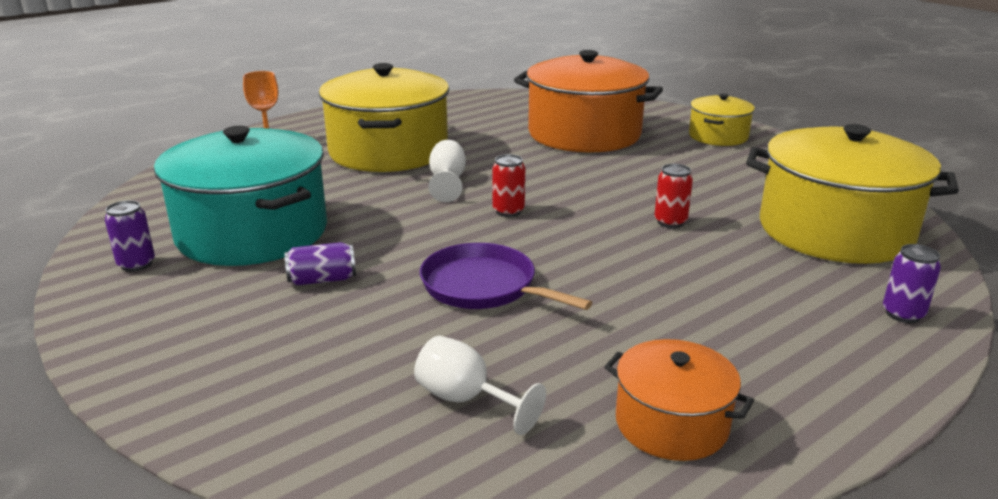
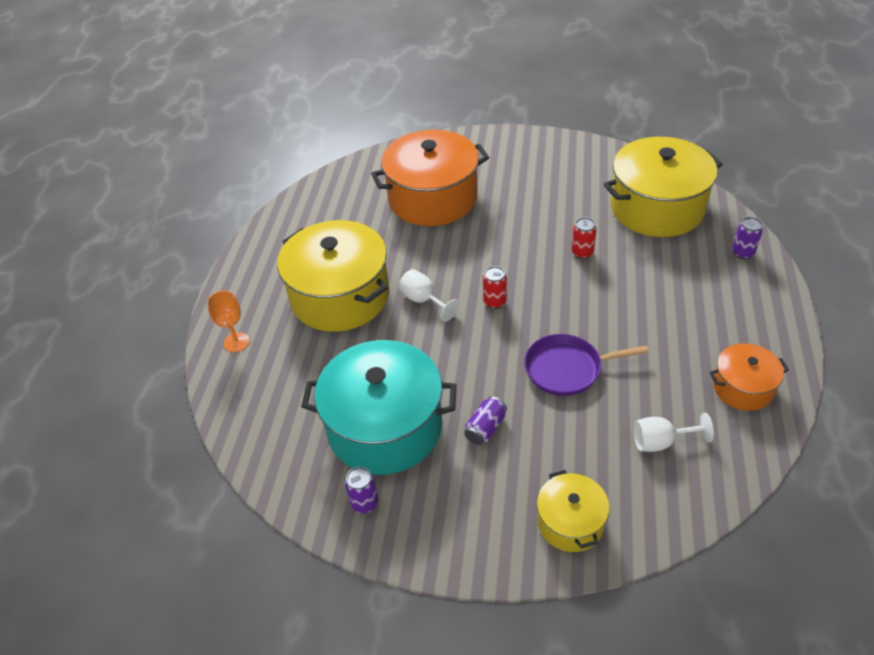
camera: 40 degrees left, 20 degrees up
(718, 136) = (508, 153): yellow pot -> yellow pot (570, 522)

